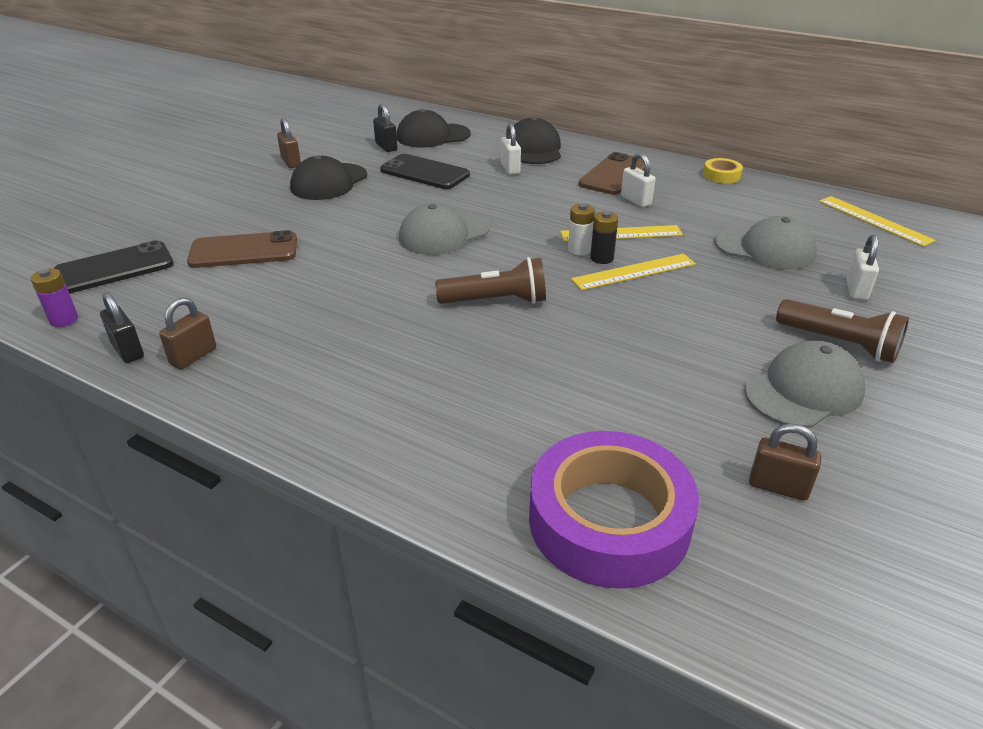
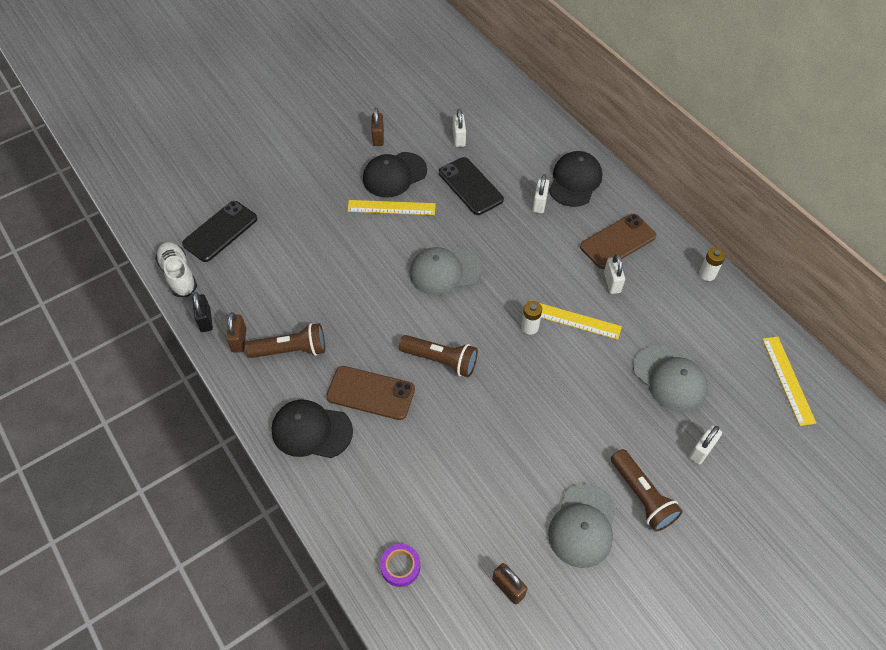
camera: 25 degrees right, 20 degrees up
(64, 320) = (179, 275): purple battery -> white shoe
(114, 268) = (220, 231): black phone -> black phone turned 45 degrees counterclockwise
(193, 356) = (239, 340): brown padlock -> brown padlock turned 60 degrees counterclockwise
(244, 251) = (304, 242): brown phone -> brown phone (370, 393)
(281, 345) = (291, 350): none -> brown flashlight
(386, 147) = (459, 138): black padlock -> white padlock
(433, 136) = (503, 133): black cap -> black cap (311, 430)
(601, 258) = (540, 343): black battery -> none
(609, 520) = (400, 566): purple tape -> purple tape, size x0.43
(634, 272) = (553, 367): yellow ruler -> yellow ruler (391, 207)
(721, 175) = (707, 274): yellow tape -> white battery
(804, 391) = (583, 525): grey cap -> grey cap turned 120 degrees clockwise

